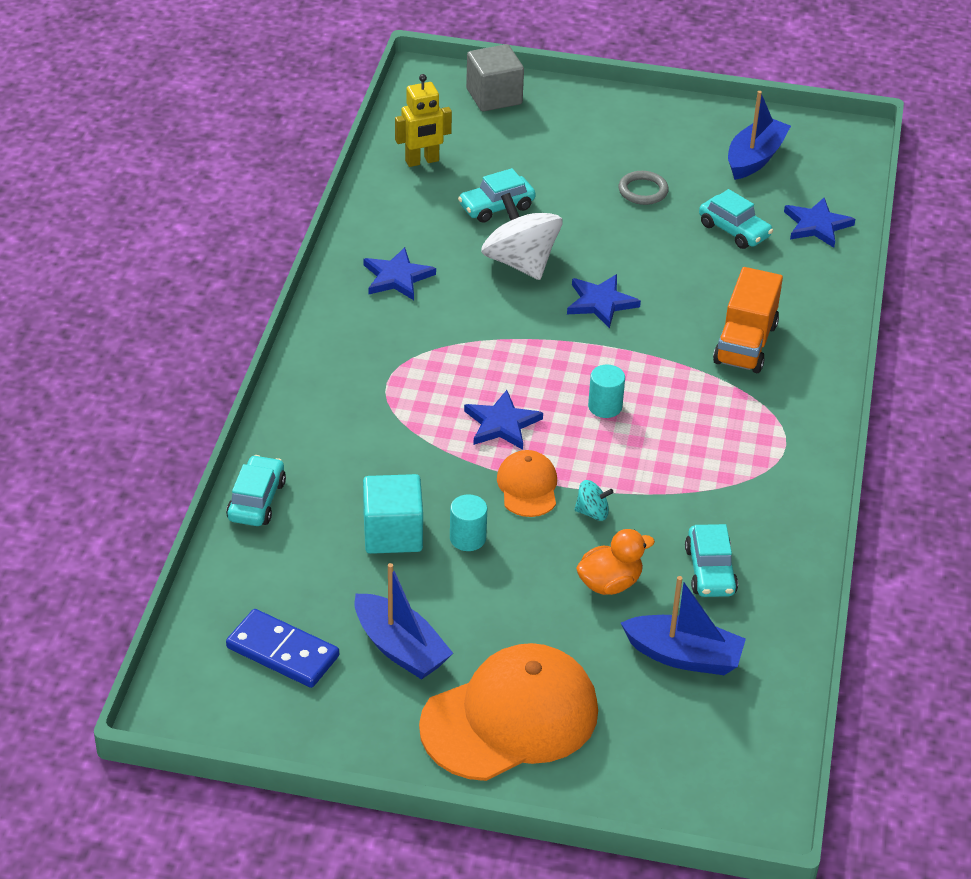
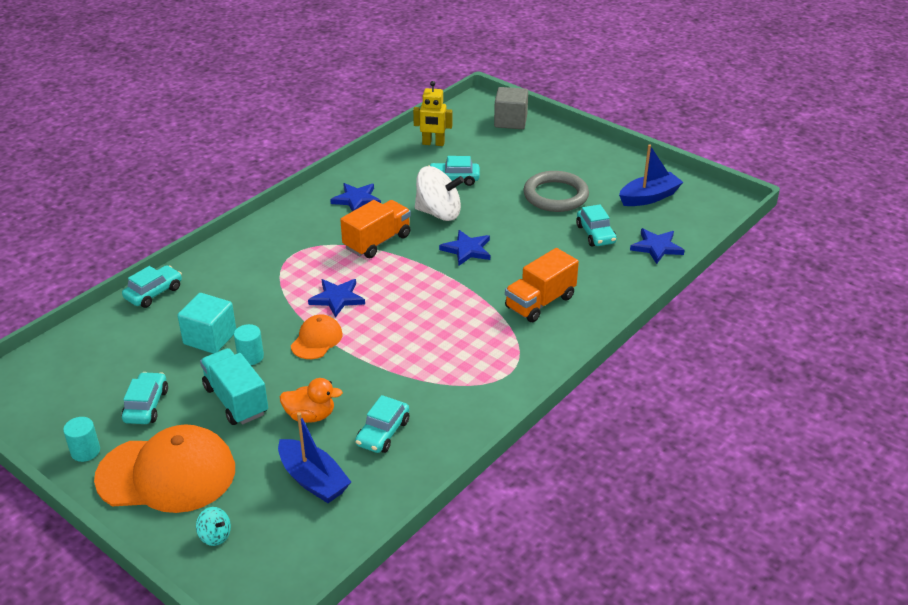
camera: 30 degrees right, 5 degrees down
(282, 652) = (79, 381): blue domino -> none
(400, 648) = (146, 405): blue boat -> turquoise car
(480, 329) = (377, 242): none -> orange truck
(504, 599) = (236, 400): none -> turquoise truck
(520, 262) = (438, 213): white spinning top -> white spinning top turned 105 degrees clockwise
(592, 512) = (342, 369): turquoise spinning top -> turquoise spinning top (215, 536)
(605, 406) = (411, 310): turquoise cylinder -> turquoise cylinder (85, 451)
(643, 191) = (555, 195): grey ring -> grey ring, size x1.84

